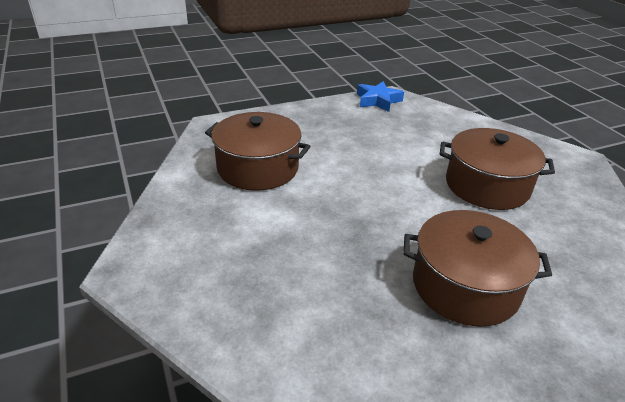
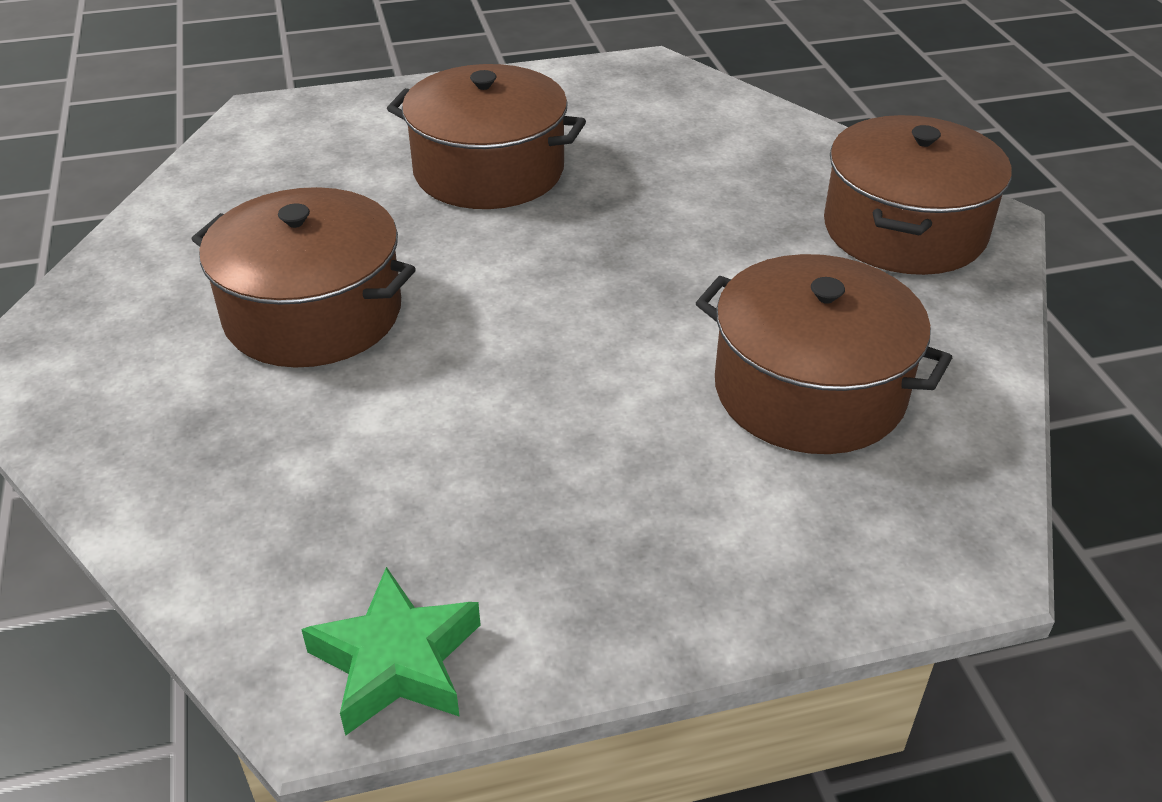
camera: 170 degrees left, 5 degrees up
(185, 257) = (904, 230): none -> brown pot
(378, 100) = (396, 661): blue star -> green star

